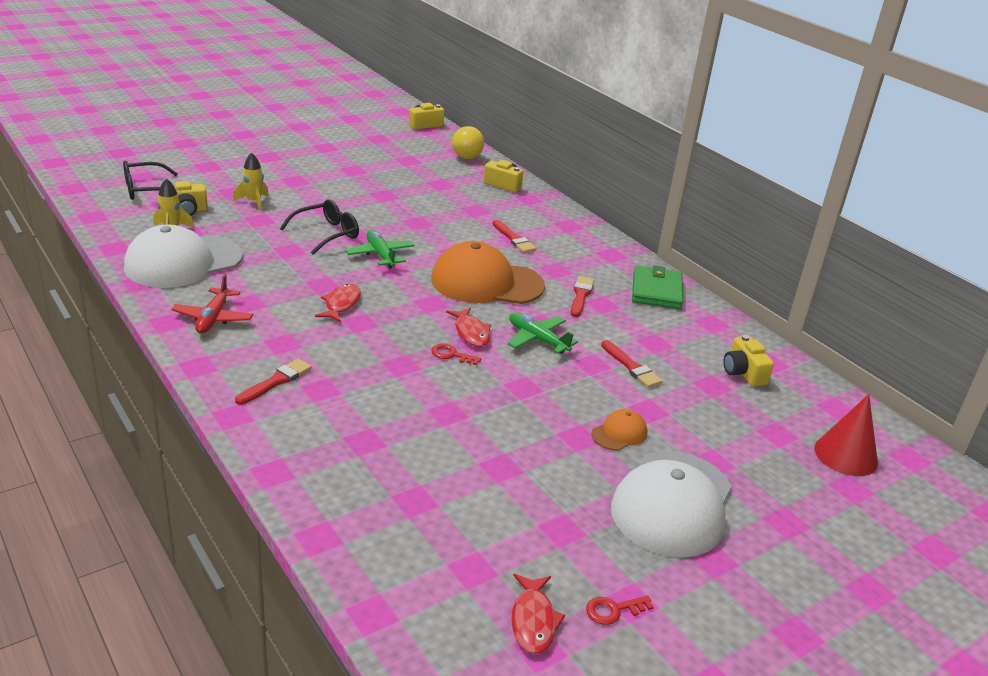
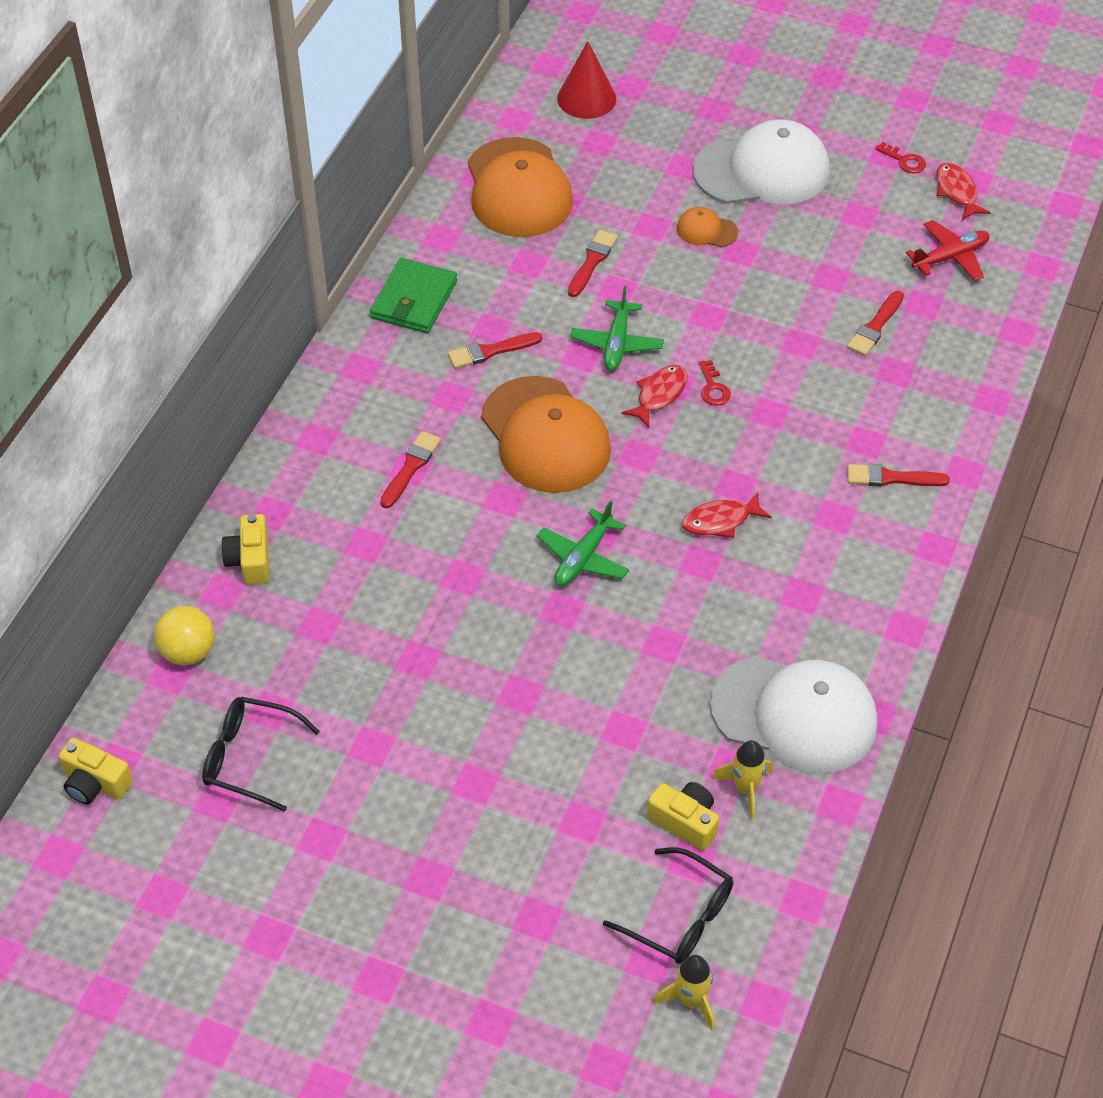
camera: 120 degrees left, 20 degrees up
(213, 318) = (859, 598): red plane -> red plane (950, 257)
(254, 202) = (586, 773): yellow rocket -> yellow rocket (691, 1000)
(327, 234) = (587, 639): black glasses -> black glasses (249, 757)
(421, 458) = (875, 326): none -> red brush
(533, 620) = (957, 192): red fish -> red fish turned 75 degrees counterclockwise
(656, 291) = (414, 299): green wallet -> green wallet turned 45 degrees counterclockwise
(743, 372) = (518, 189): yellow camera -> orange cap

